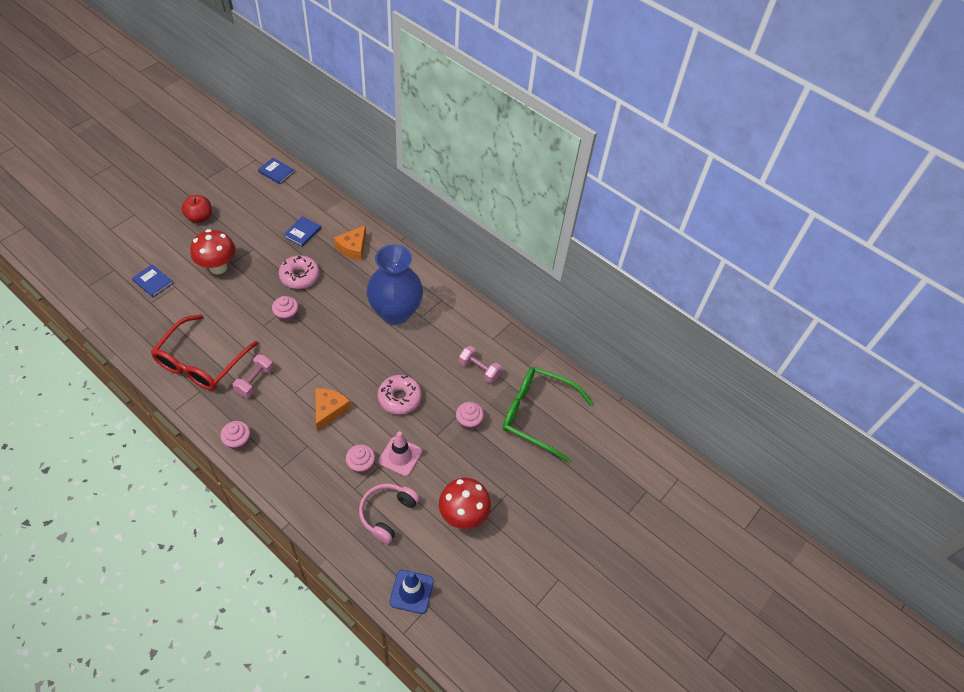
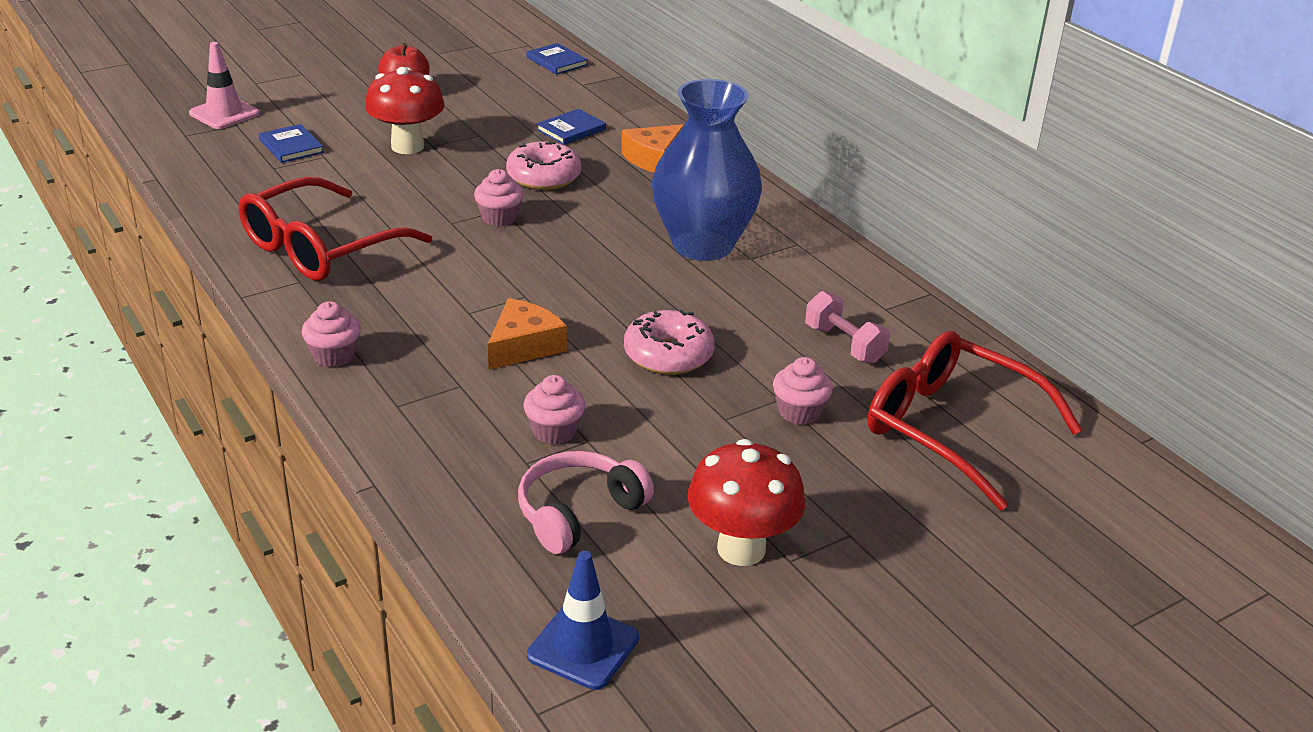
camera: 20 degrees right, 20 degrees down
(255, 381) = (403, 286): pink dumbbell -> none
(400, 456) = (638, 434): pink traffic cone -> pink traffic cone (224, 113)
(537, 414) = (951, 429): green glasses -> red glasses

